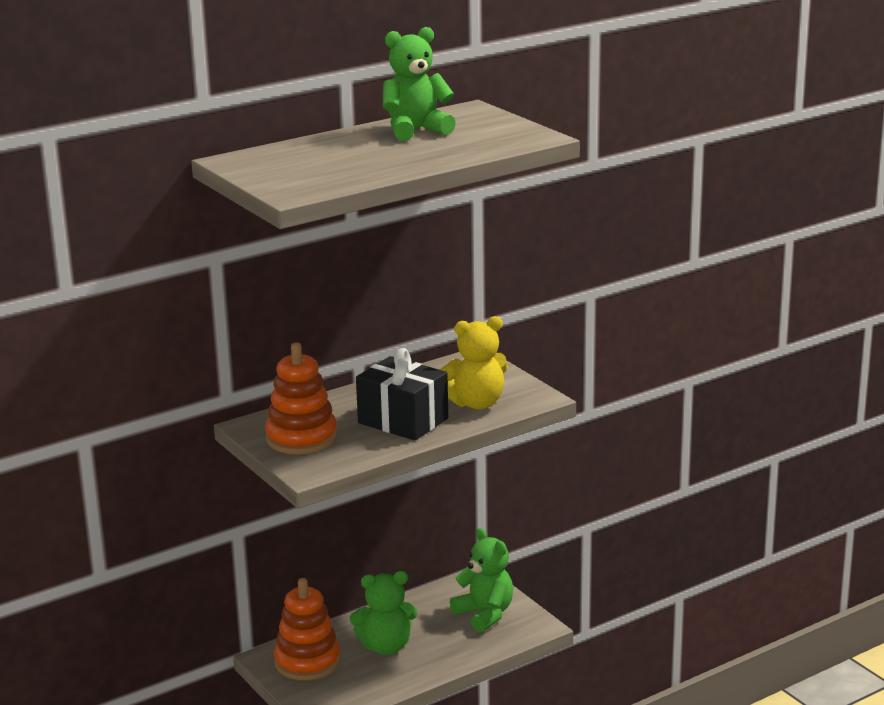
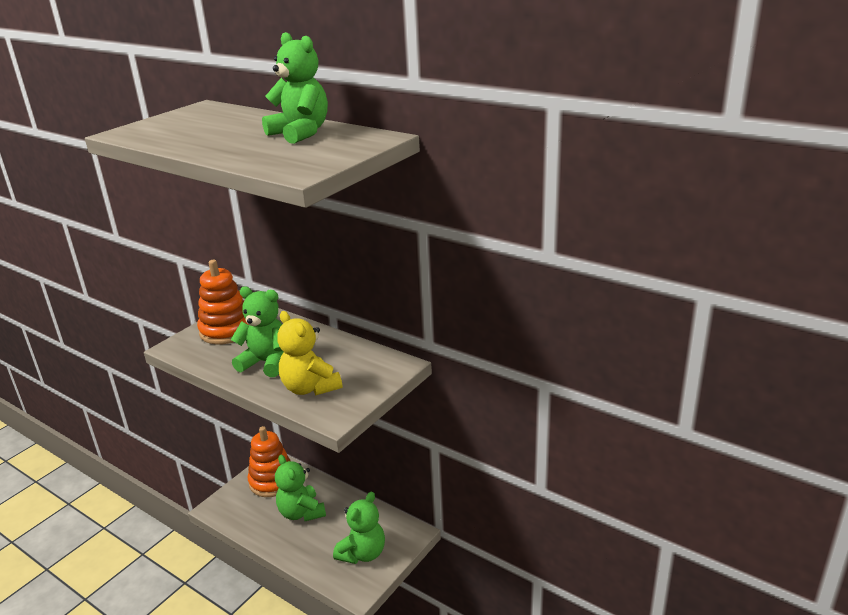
camera: 70 degrees right, 5 degrees up
(403, 421) = (266, 362): black gift -> green teddy bear

